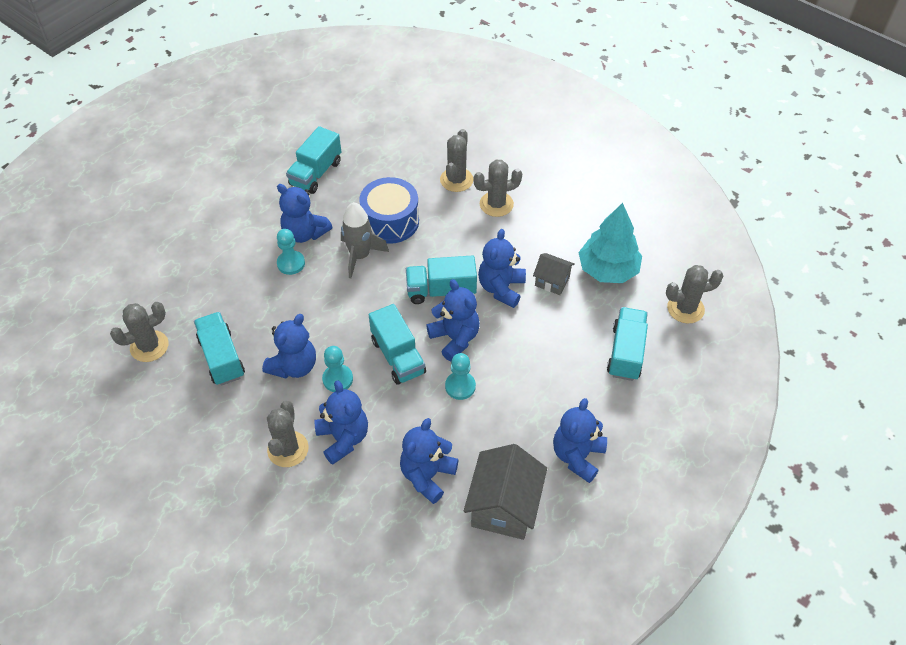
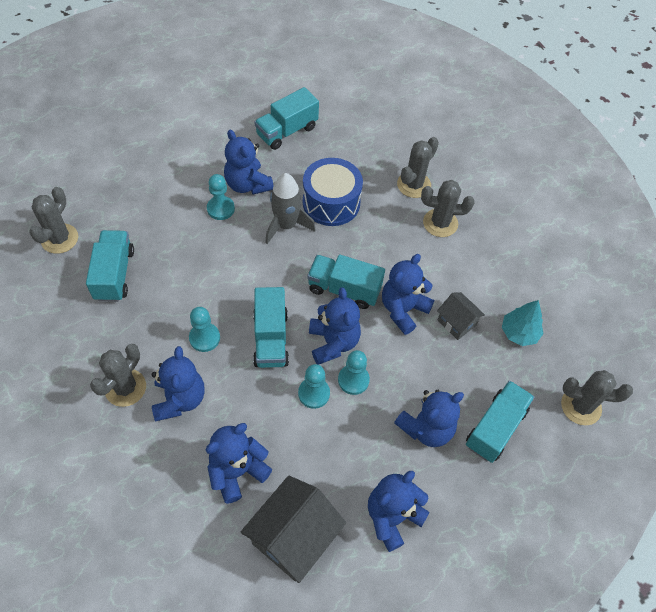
camera: 20 degrees right, 5 degrees up
(149, 346) = (59, 239): grey cactus -> grey cactus turned 60 degrees counterclockwise
(294, 366) = (172, 309): blue teddy bear -> blue teddy bear (426, 428)
(488, 362) = (353, 380): none -> turquoise pawn
(608, 270) = (519, 333): turquoise tree -> turquoise tree, size x0.61

